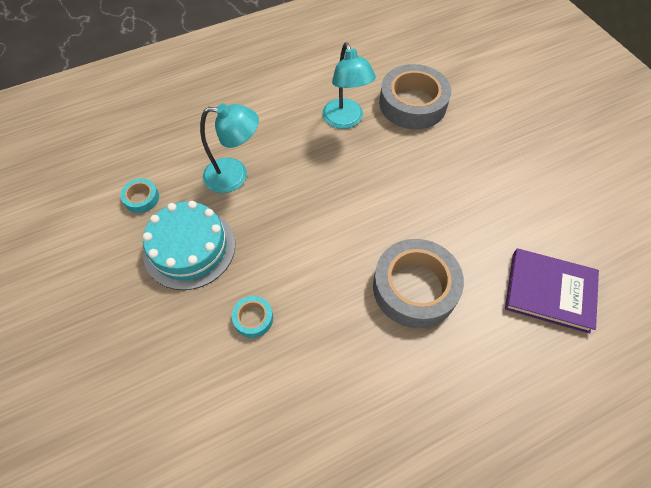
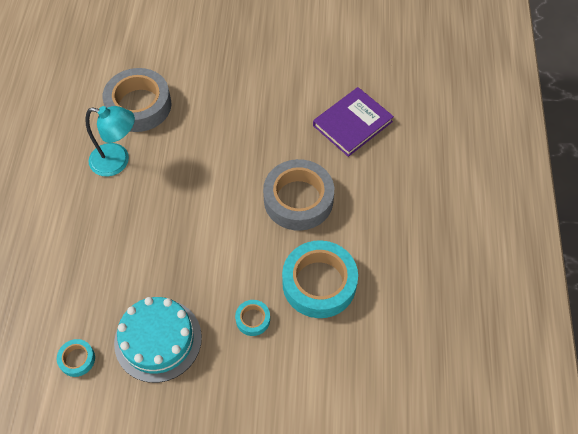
camera: 60 degrees left, 0 degrees up
(235, 175) = (110, 272): turquoise lamp -> none
(331, 362) = (319, 283): none -> turquoise tape

